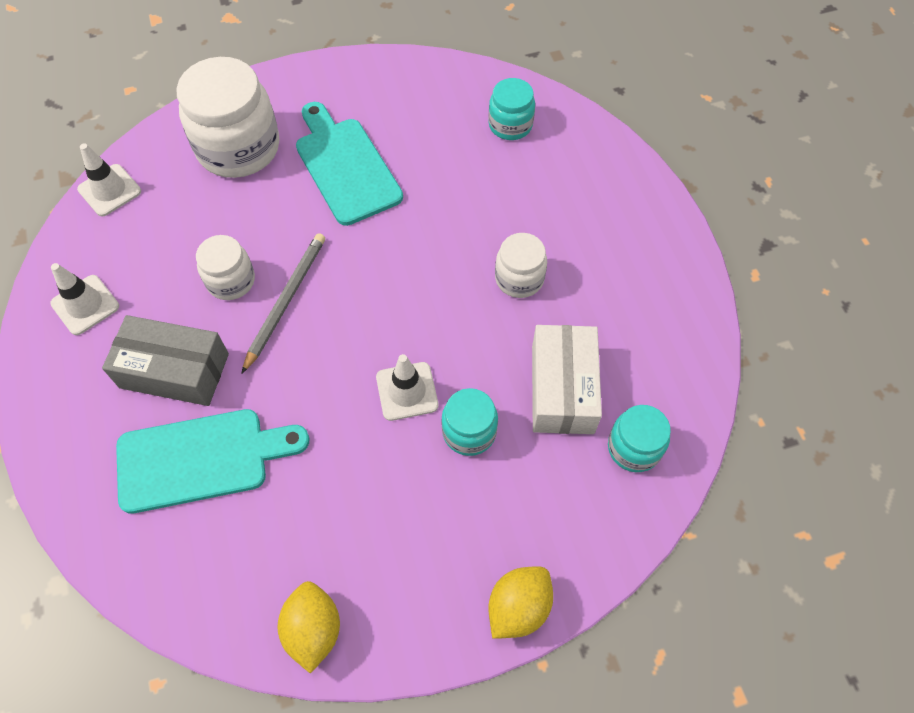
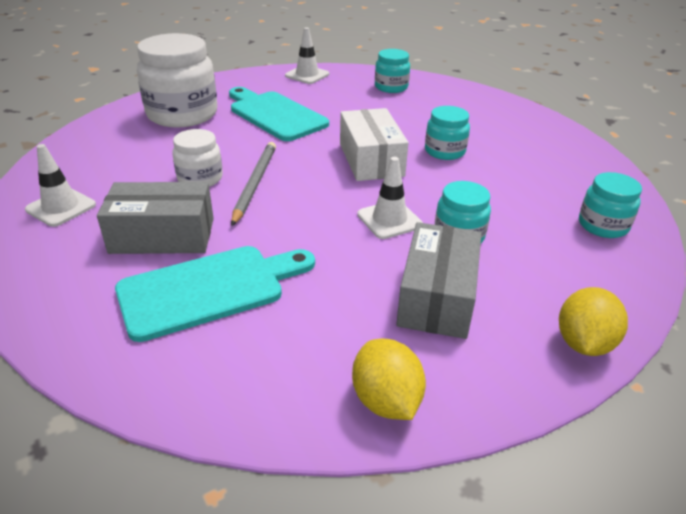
camera: 15 degrees left, 25 degrees down
(109, 190) = (72, 144): white traffic cone -> white traffic cone (307, 75)
(408, 516) = (437, 296): none -> grey box
(519, 278) = (444, 151): white jar -> turquoise jar
(562, 389) = (520, 202): white box -> white box (371, 159)

